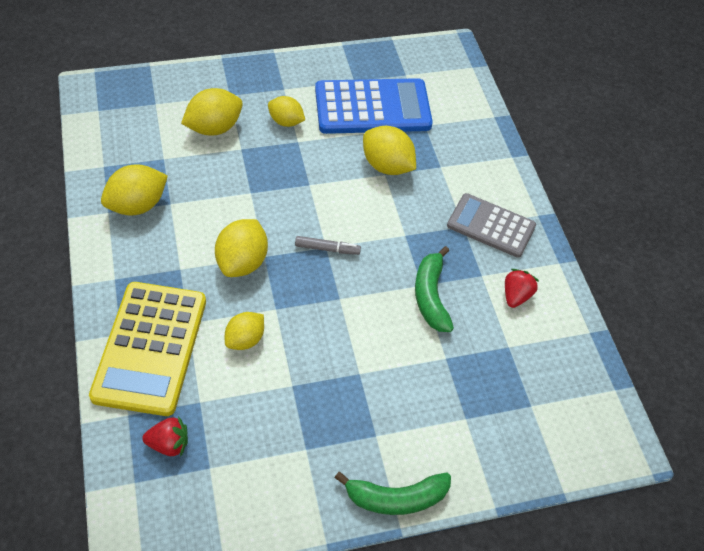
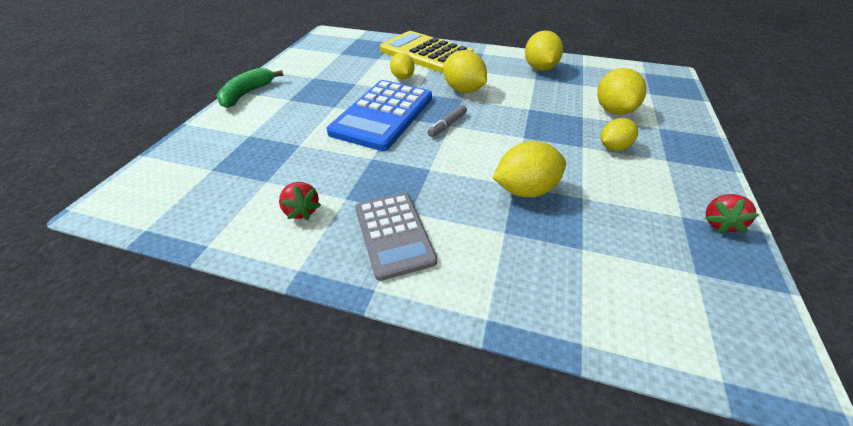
camera: 125 degrees right, 10 degrees down
(169, 444) = (365, 47): red strawberry -> red strawberry (719, 223)
(372, 108) = (625, 213): blue calculator -> blue calculator (383, 115)
(431, 296) = (356, 158): green banana -> none
(491, 226) = (393, 234): grey calculator -> grey calculator turned 105 degrees clockwise

